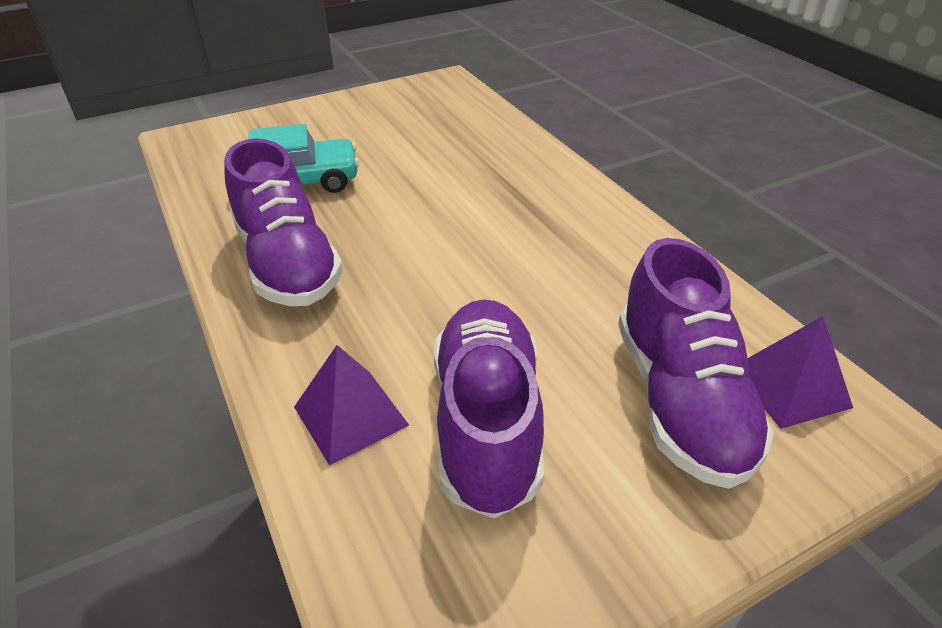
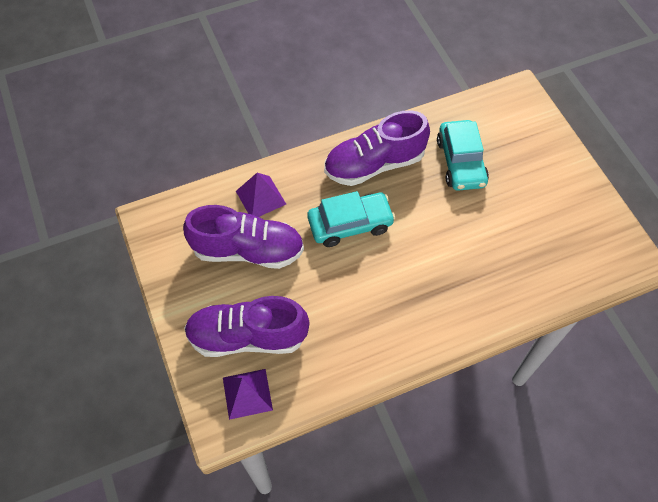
camera: 95 degrees right, 20 degrees up
(414, 284) = (350, 224): none -> turquoise car

